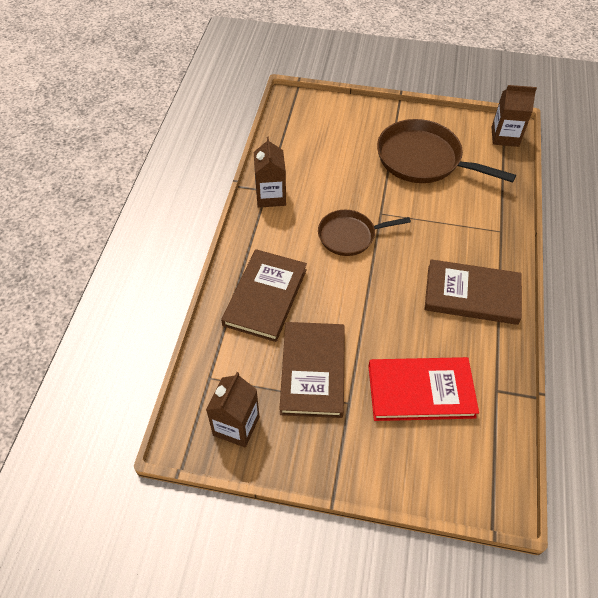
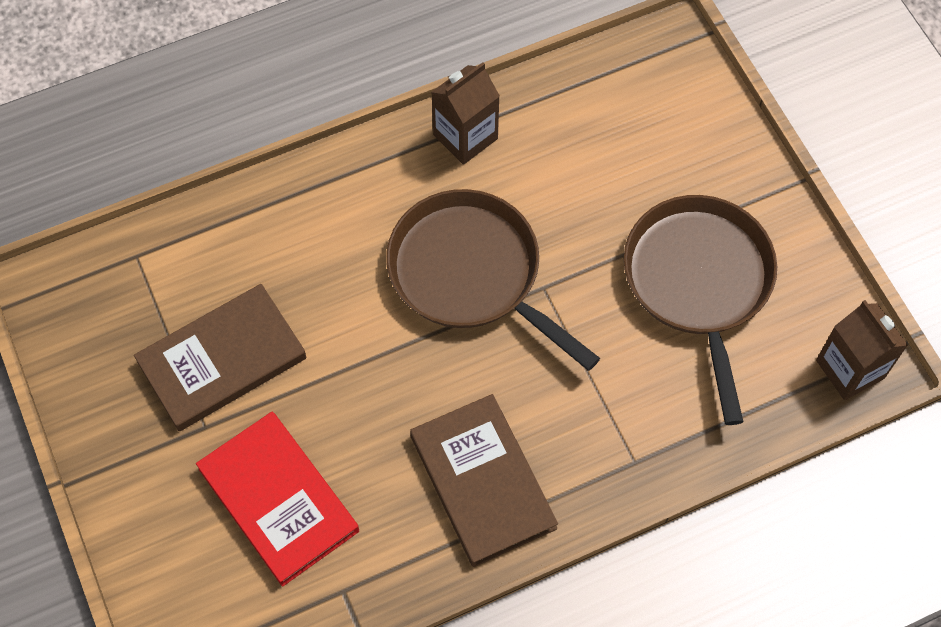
camera: 55 degrees right, 10 degrees up
(236, 426) = (93, 326): brown carton -> none
(265, 297) = (294, 239): brown book -> none
(349, 236) = (470, 273): brown pan -> brown pan, size x1.62

